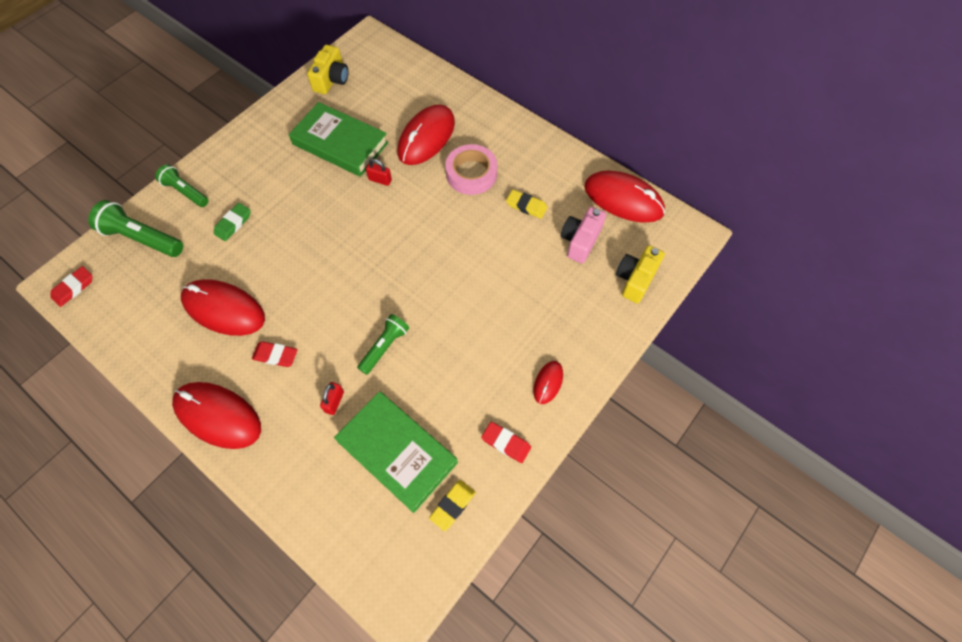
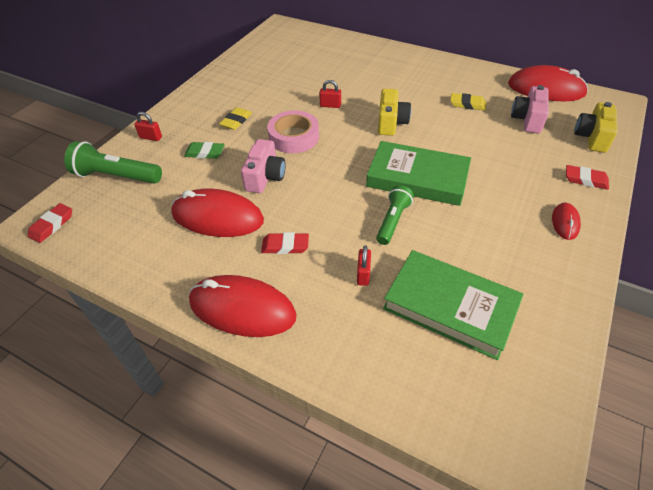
camera: 10 degrees left, 15 degrees down
(185, 192) = (151, 137): green flashlight -> red padlock
(233, 224) = (205, 153): green eraser -> green eraser turned 75 degrees clockwise
(282, 267) = (265, 177): none -> pink camera
(331, 80) = (259, 51): yellow camera -> yellow camera (391, 123)
(340, 143) = (284, 87): green book -> green book (417, 178)
(426, 138) = (357, 75): red mouse -> none
(452, 505) = (535, 345): yellow eraser -> yellow eraser (236, 121)
(471, 174) = (408, 91): pink tape -> pink tape (294, 137)
(506, 443) = (556, 278): red eraser -> red eraser (585, 180)

